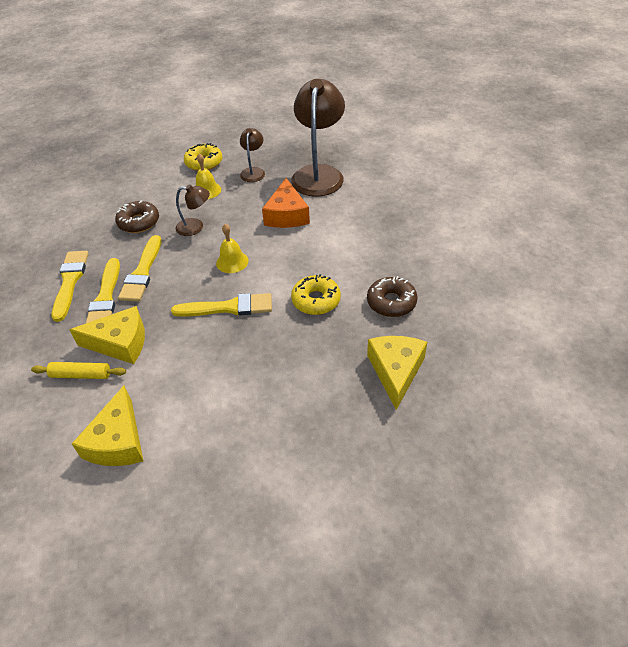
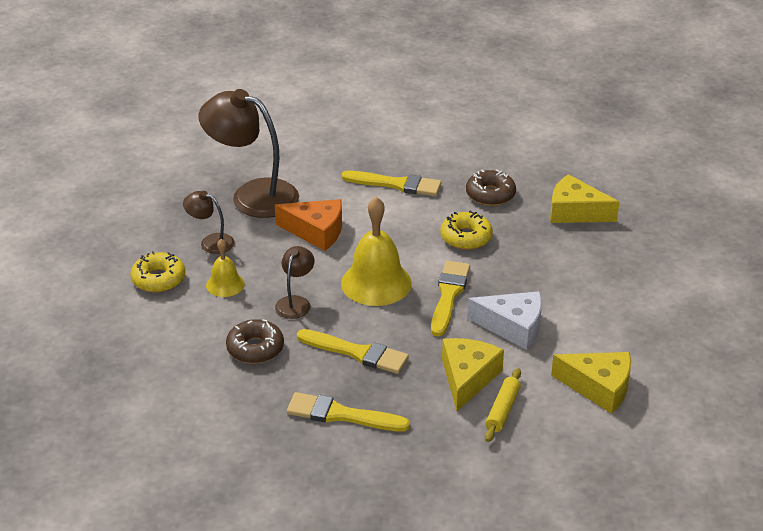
camera: 75 degrees left, 10 degrees down
(105, 298) = (387, 385): yellow brush -> yellow brush (396, 184)
(195, 359) = (513, 327): none -> white cheese
(232, 262) = (376, 283): yellow bell -> yellow bell, size x1.84

